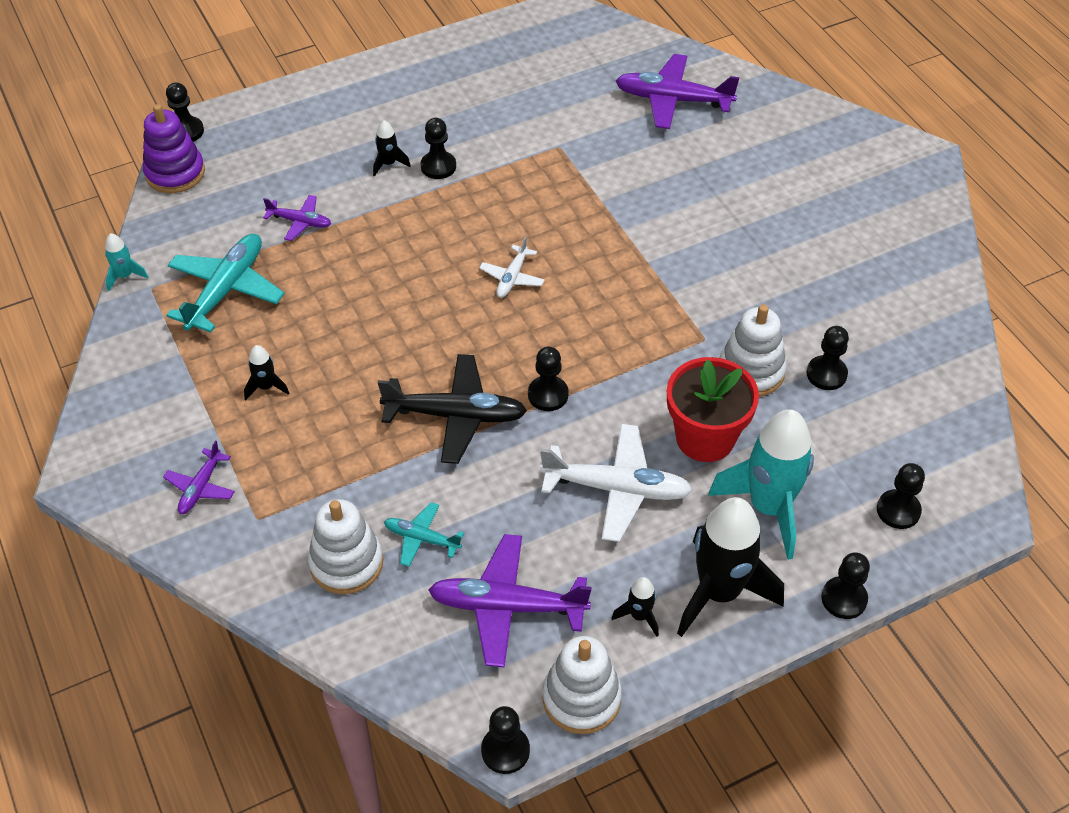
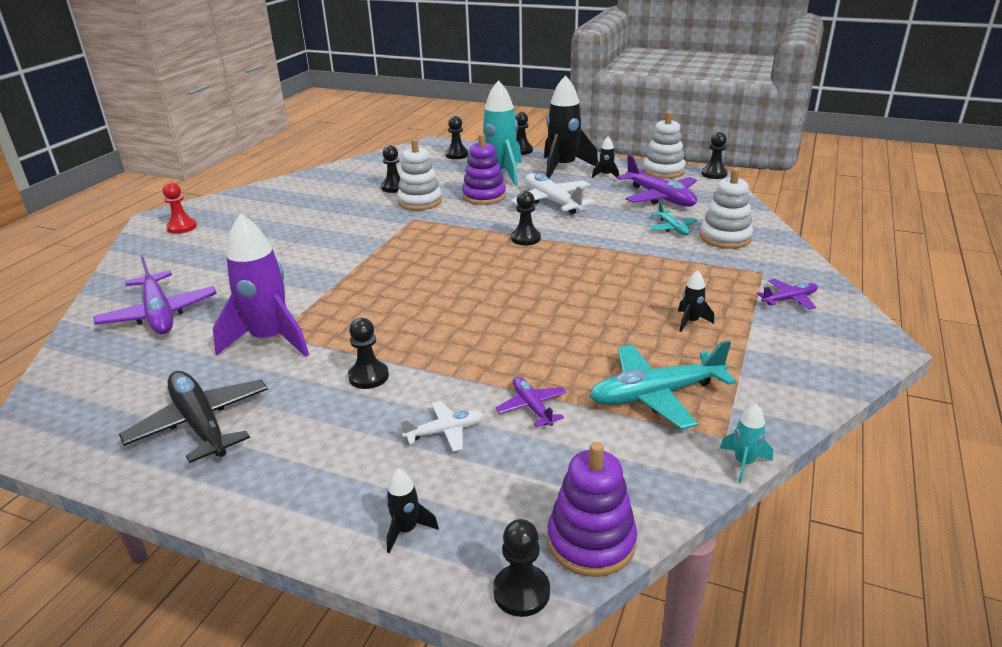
camera: 130 degrees left, 20 degrees down
(388, 164) = (396, 404): black rocket -> black rocket (406, 530)
(456, 416) = (587, 254): black plane -> black plane (200, 423)
(512, 278) = (450, 288): white plane -> white plane (445, 432)
(554, 140) = (270, 340): none -> purple rocket
(705, 438) = (484, 196): red flower pot -> purple stacking toy
(872, 164) = (182, 227): none -> red pawn

